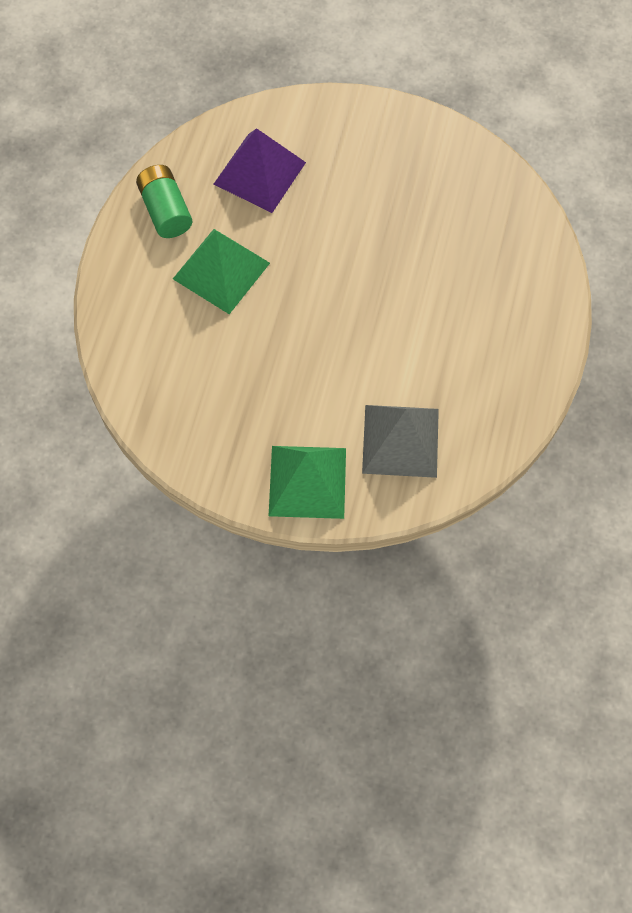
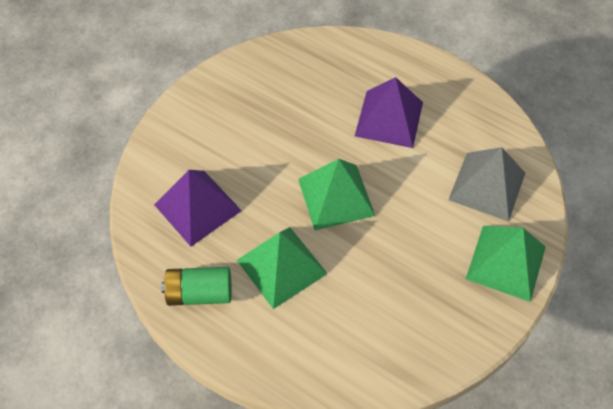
camera: 70 degrees left, 10 degrees down
(324, 294) = (336, 197): none -> green pyramid
(451, 316) = (389, 118): none -> purple pyramid

